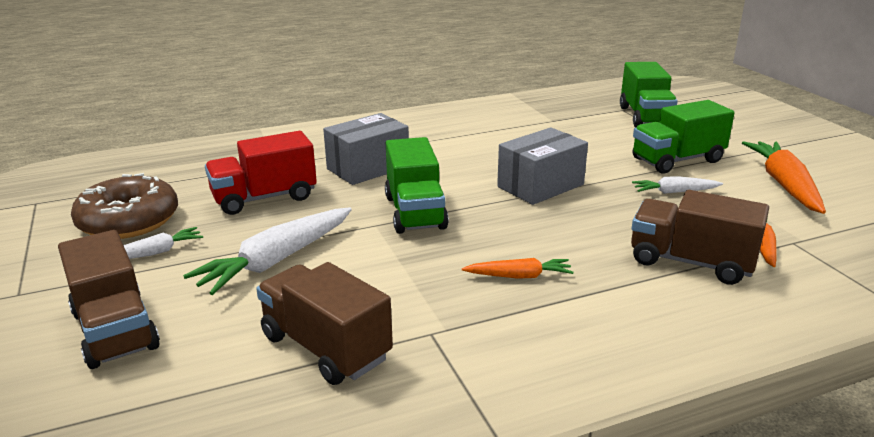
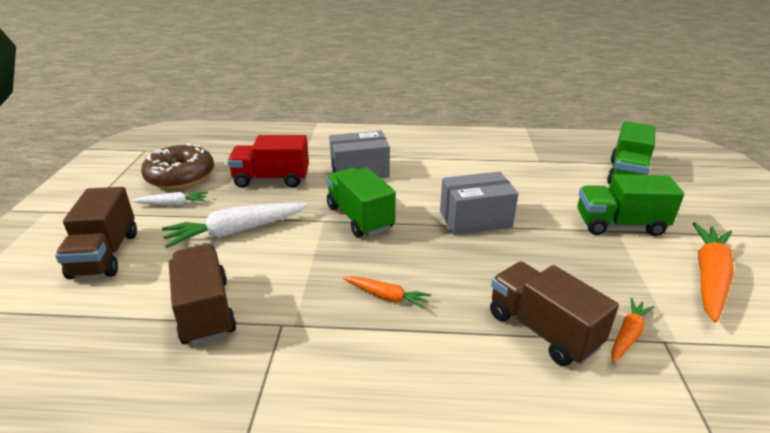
camera: 25 degrees right, 5 degrees up
(415, 212) = (359, 218): green truck -> green truck turned 135 degrees clockwise
(674, 192) = (589, 256): white carrot -> none

